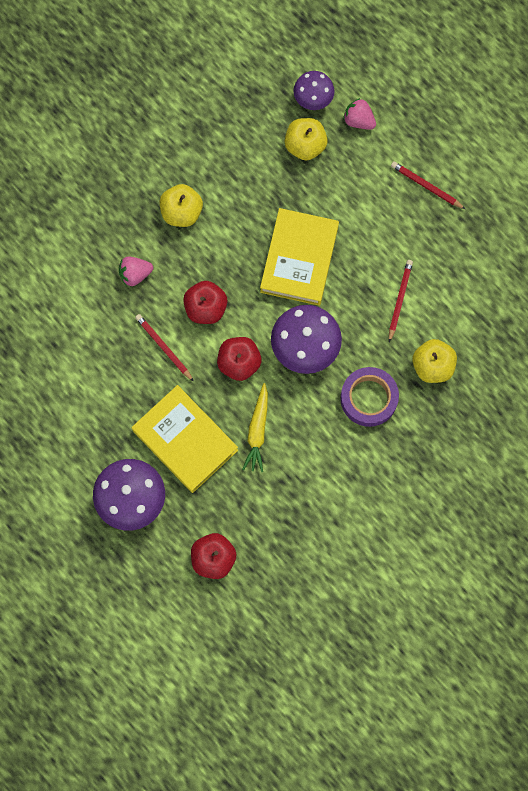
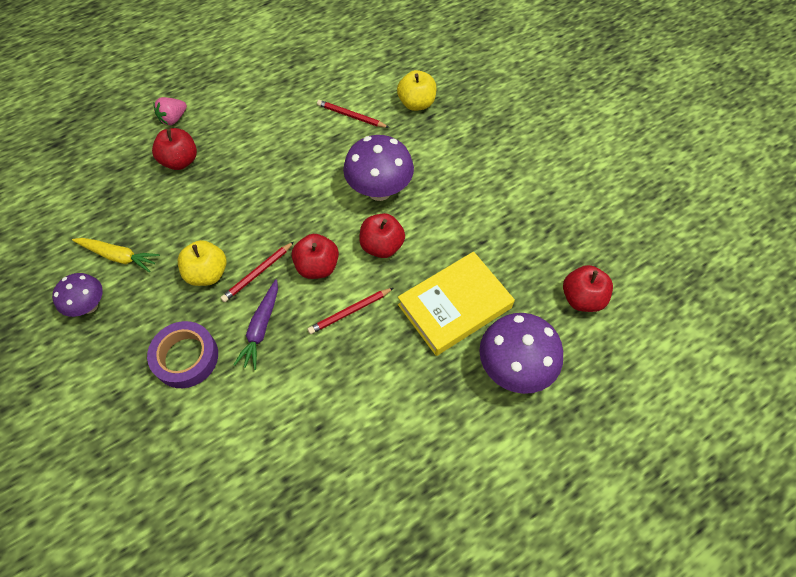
camera: 80 degrees left, 15 degrees down
(135, 274) = (261, 328): pink strawberry -> purple carrot
(257, 431) = (454, 241): yellow carrot -> yellow carrot (119, 256)
(299, 259) = (290, 182): yellow book -> none
(305, 146) = (180, 161): yellow apple -> red apple
(313, 99) = (138, 148): purple mushroom -> purple mushroom (89, 306)
(369, 398) = (437, 151): purple tape -> purple tape (186, 357)
(426, 186) = (253, 83): red pencil -> red pencil (257, 273)

